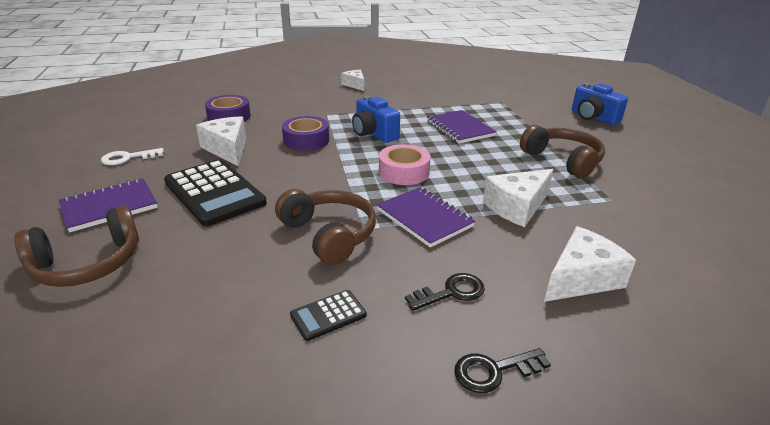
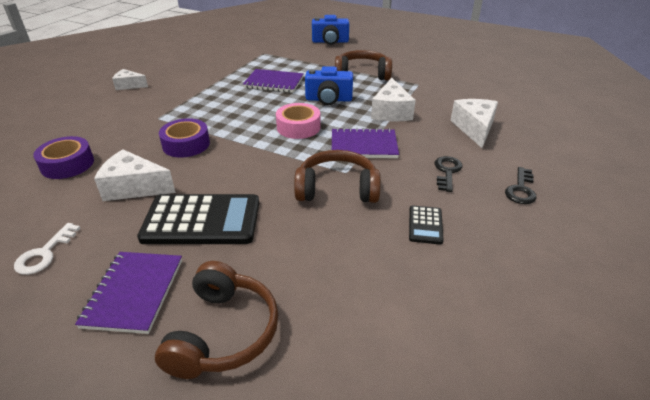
camera: 50 degrees left, 5 degrees up
(374, 133) = (226, 113): blue camera -> blue camera (328, 99)

